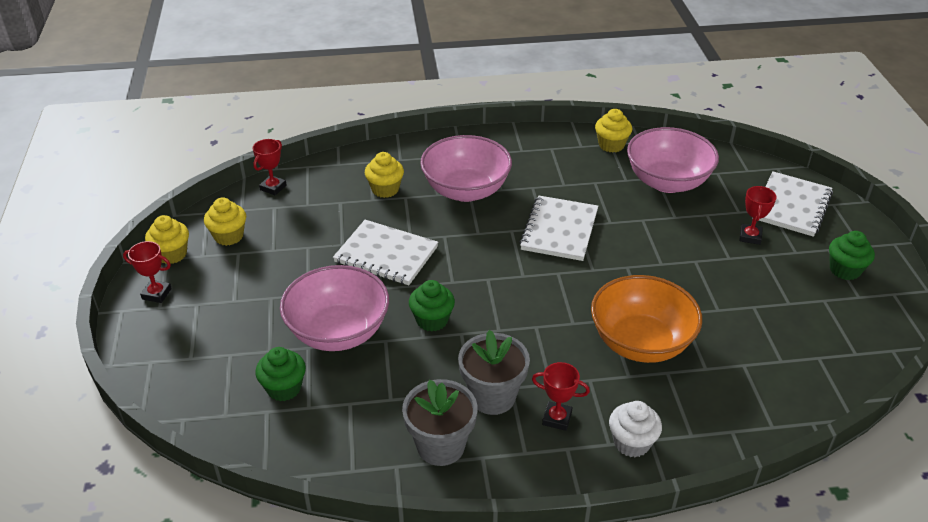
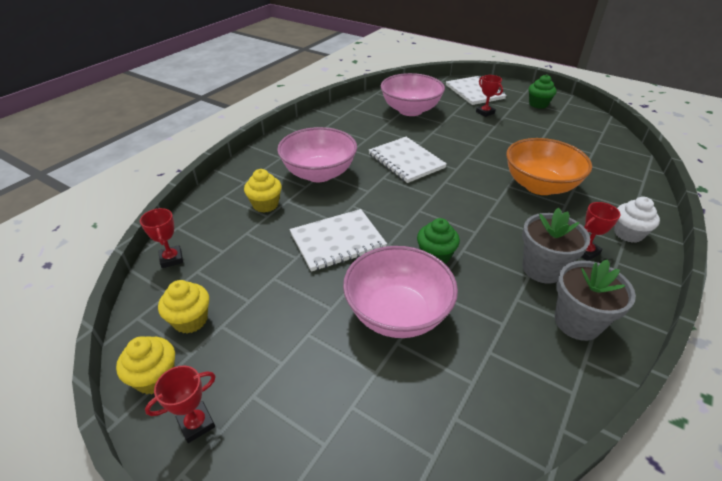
camera: 50 degrees left, 0 degrees up
(284, 388) = (435, 387): green cupcake -> none
(611, 145) = (354, 108): yellow cupcake -> none

